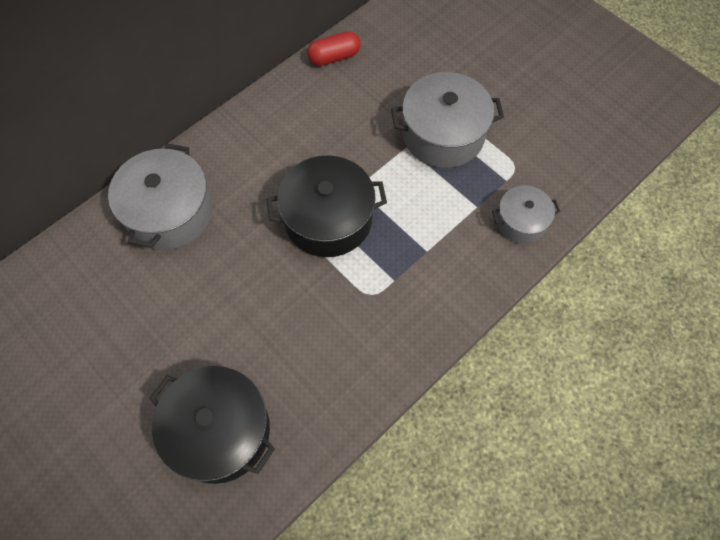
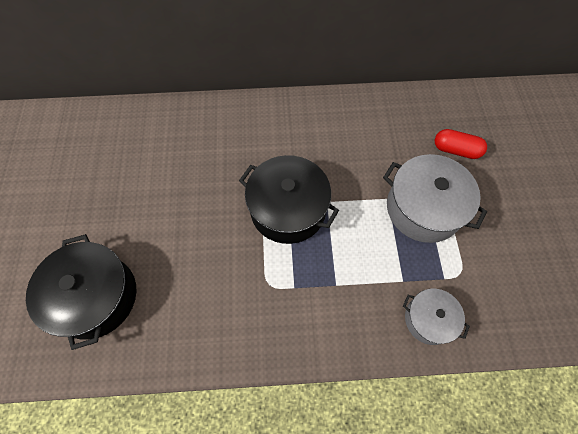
camera: 40 degrees right, 0 degrees up
(169, 212) = (196, 133): grey pot -> none
(334, 57) = (390, 102): red capsule -> red capsule (456, 150)

